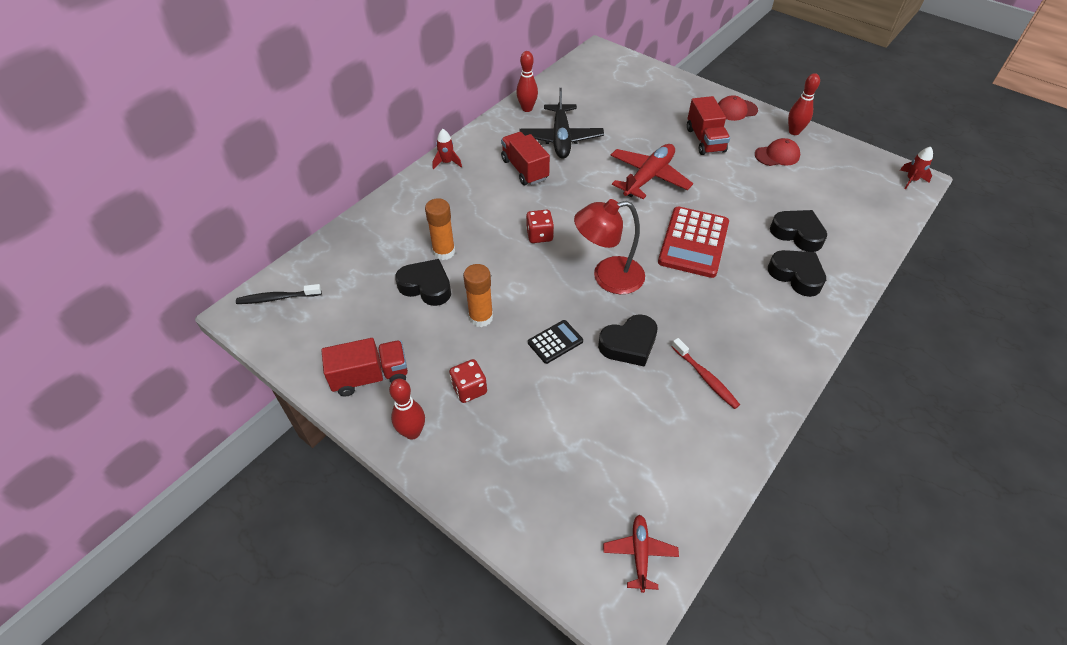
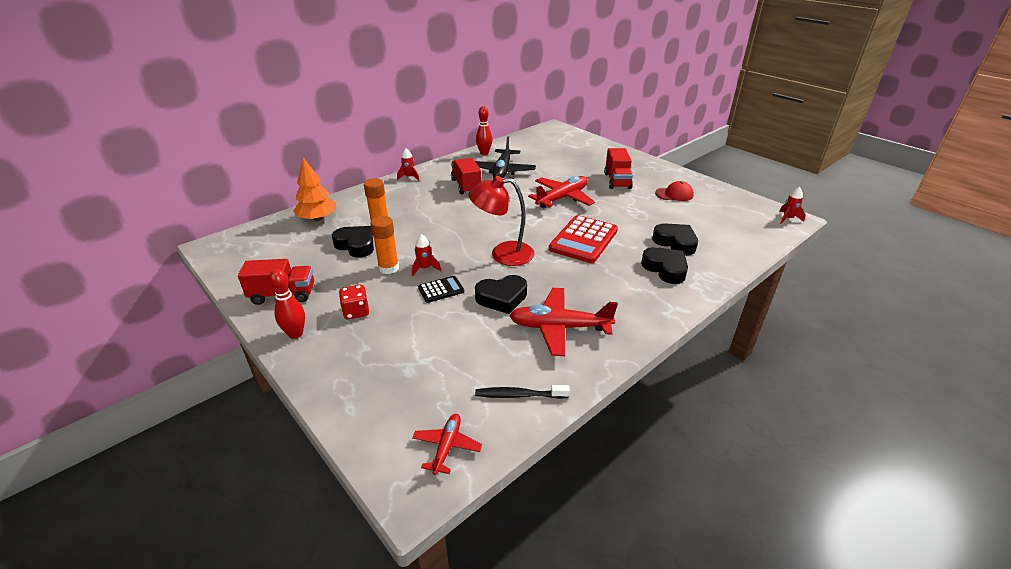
camera: 10 degrees right, 15 degrees down
(277, 298) = (242, 241): black toothbrush -> black toothbrush (519, 395)
(359, 248) = (318, 218): none -> orange tree
(524, 312) = (425, 268): none -> red rocket
(539, 235) = (459, 224): red dice -> none
(705, 377) = (559, 327): red toothbrush -> red plane
(736, 110) = (649, 166): red cap -> none
(794, 132) = (693, 182): red bowling pin -> none

